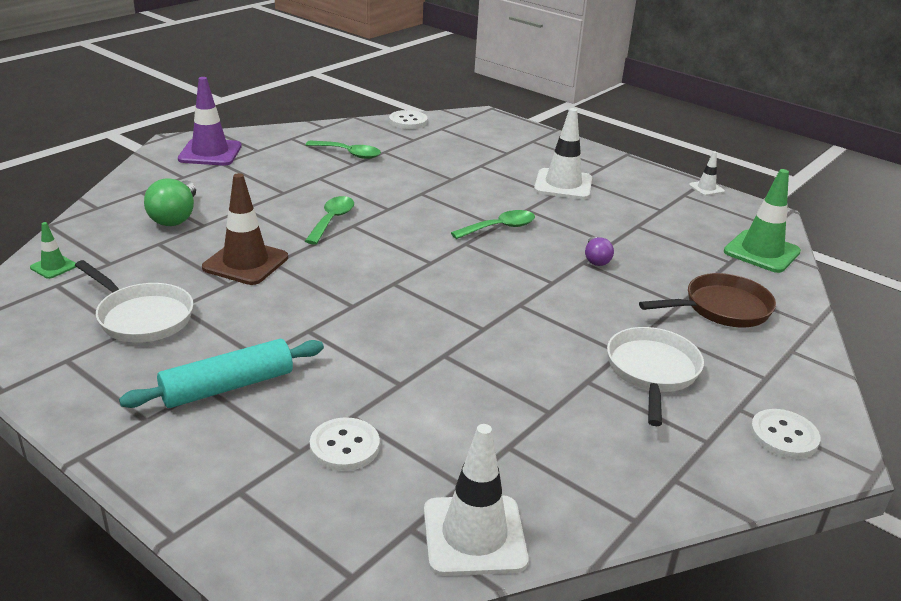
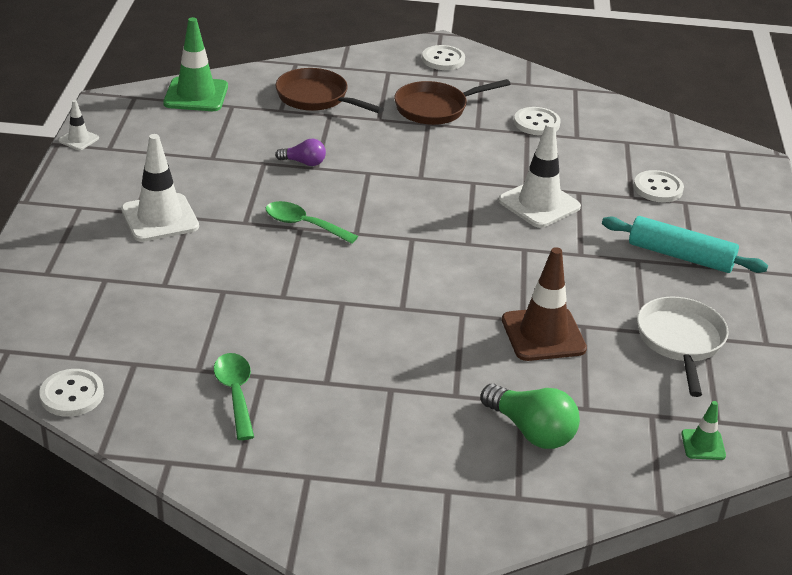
camera: 125 degrees left, 5 degrees up
(175, 217) = (531, 431): green light bulb -> green light bulb turned 75 degrees clockwise
(210, 153) = (362, 512): purple traffic cone -> none
(332, 220) = (408, 325): green spoon -> none
(474, 535) = (653, 127): white traffic cone -> white traffic cone (539, 204)
(565, 431) = (536, 123): none -> white button
(596, 259) = (304, 162): purple light bulb -> purple light bulb turned 45 degrees clockwise
(652, 372) = (435, 108): white pan -> brown pan

